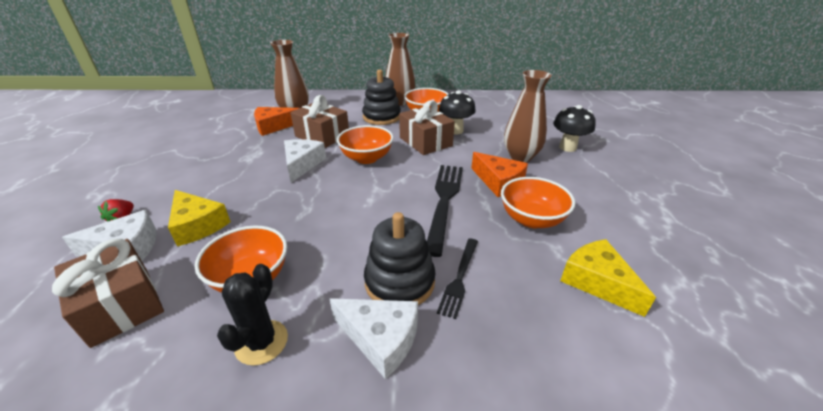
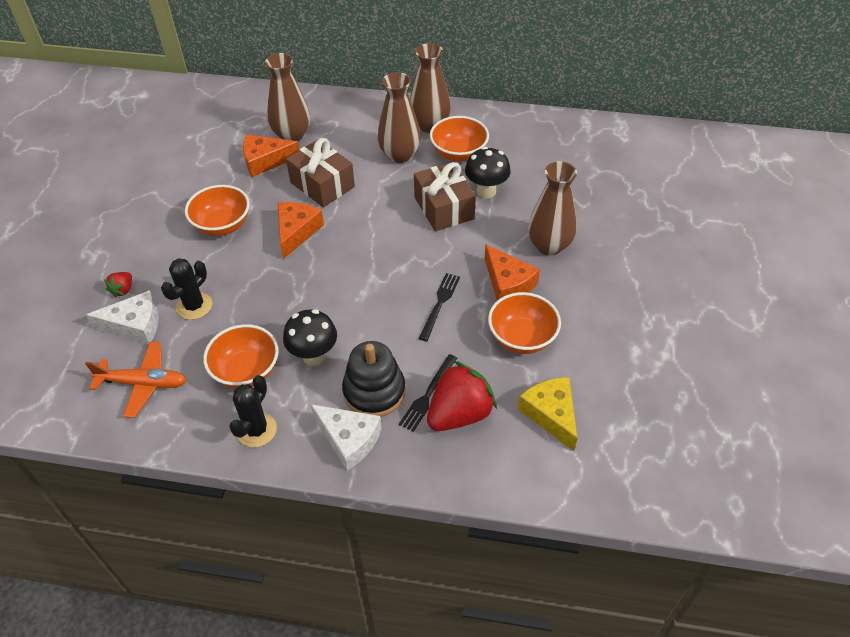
camera: 10 degrees right, 15 degrees up
(121, 305) = (143, 383): brown gift -> orange plane
(197, 225) = (194, 306): yellow cheese -> black cactus
(302, 164) = (296, 232): white cheese -> orange cheese
(366, 158) = (369, 229): orange bowl -> orange bowl (222, 225)
(381, 117) = (400, 155): black stacking toy -> brown vase
(444, 201) = (440, 304): black fork -> black fork, size x0.58
(501, 293) = (459, 413): none -> red strawberry
(567, 147) = (613, 236): black mushroom -> black mushroom (314, 356)

